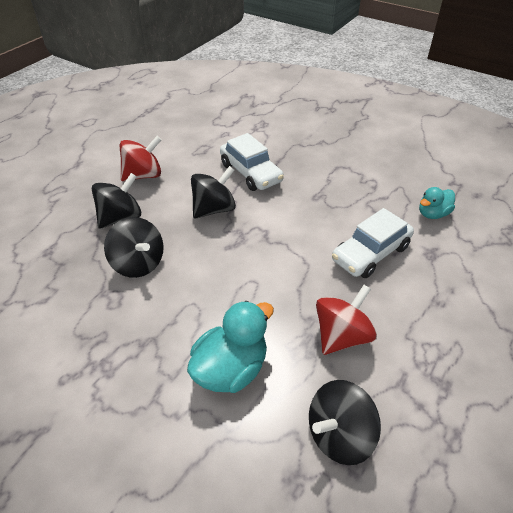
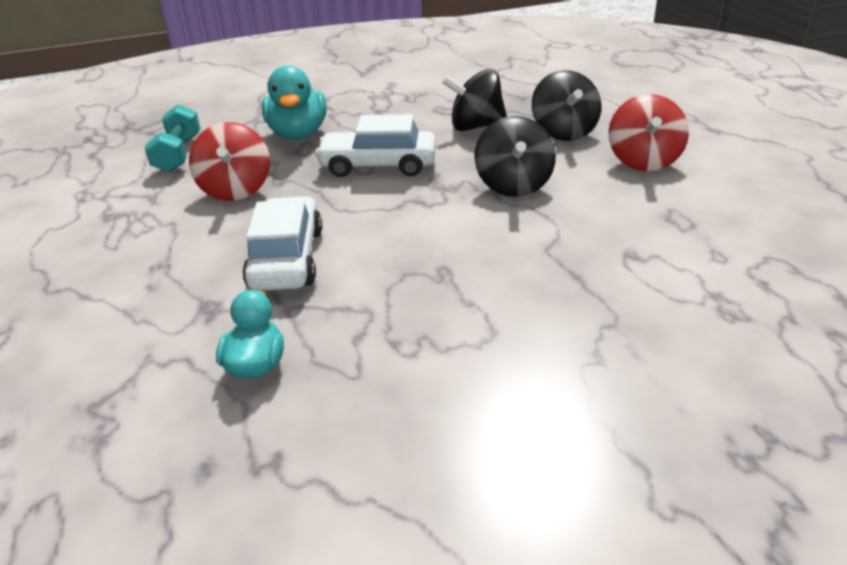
camera: 130 degrees right, 10 degrees down
(251, 173) = (568, 238): white car -> white car (378, 165)
(339, 435) = (178, 154): black spinning top -> turquoise dumbbell

